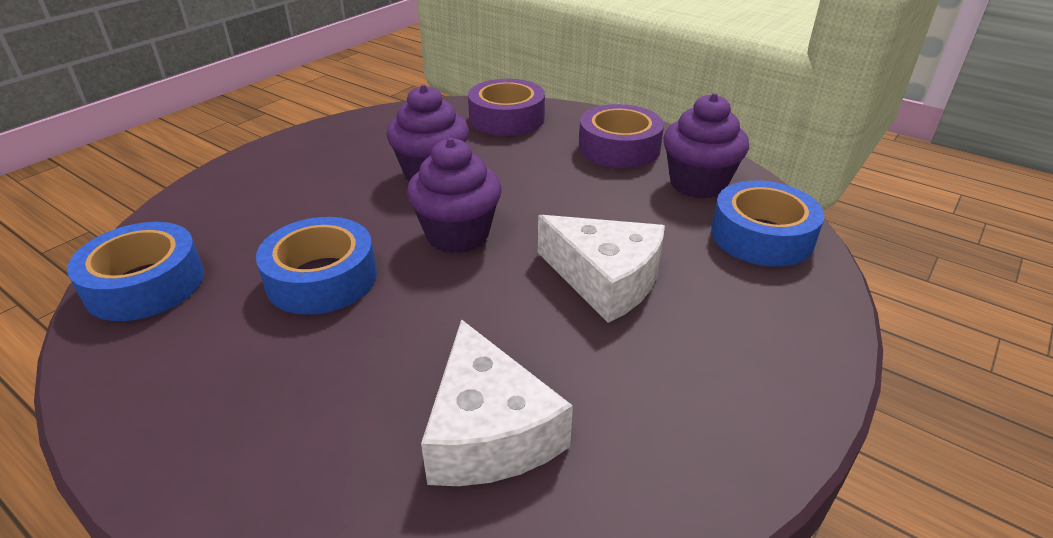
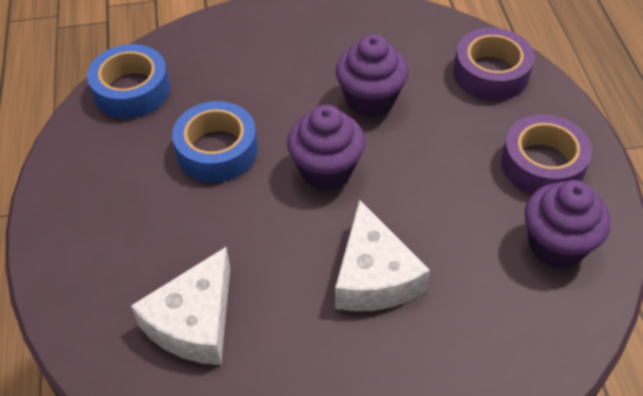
camera: 45 degrees right, 15 degrees up
(762, 236) = (535, 327): blue tape -> none

